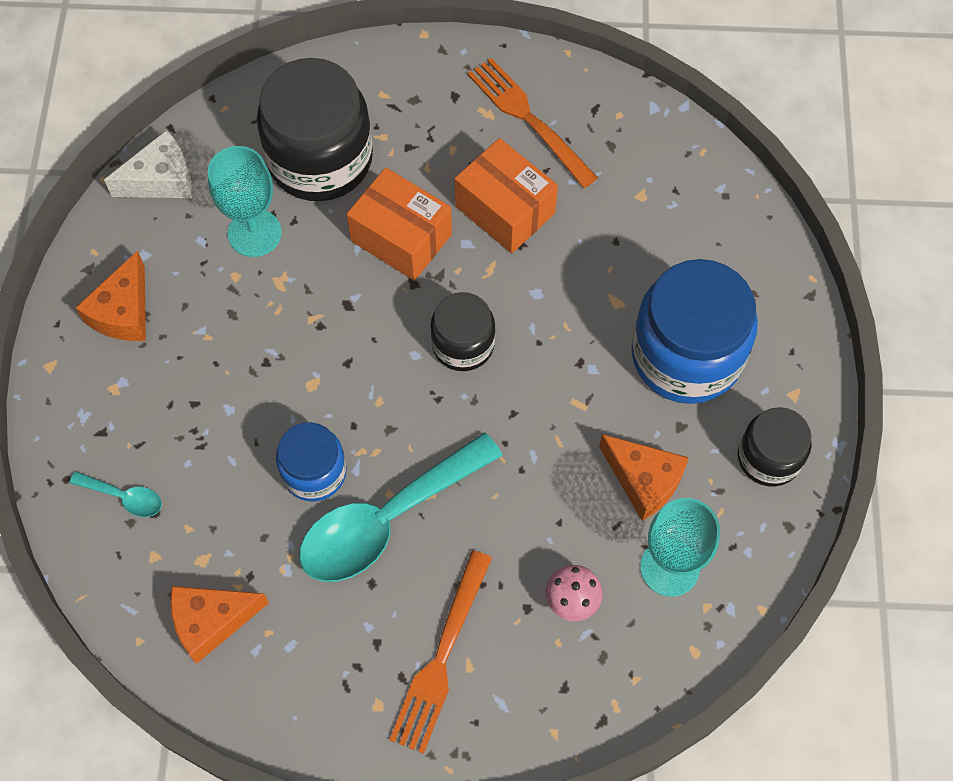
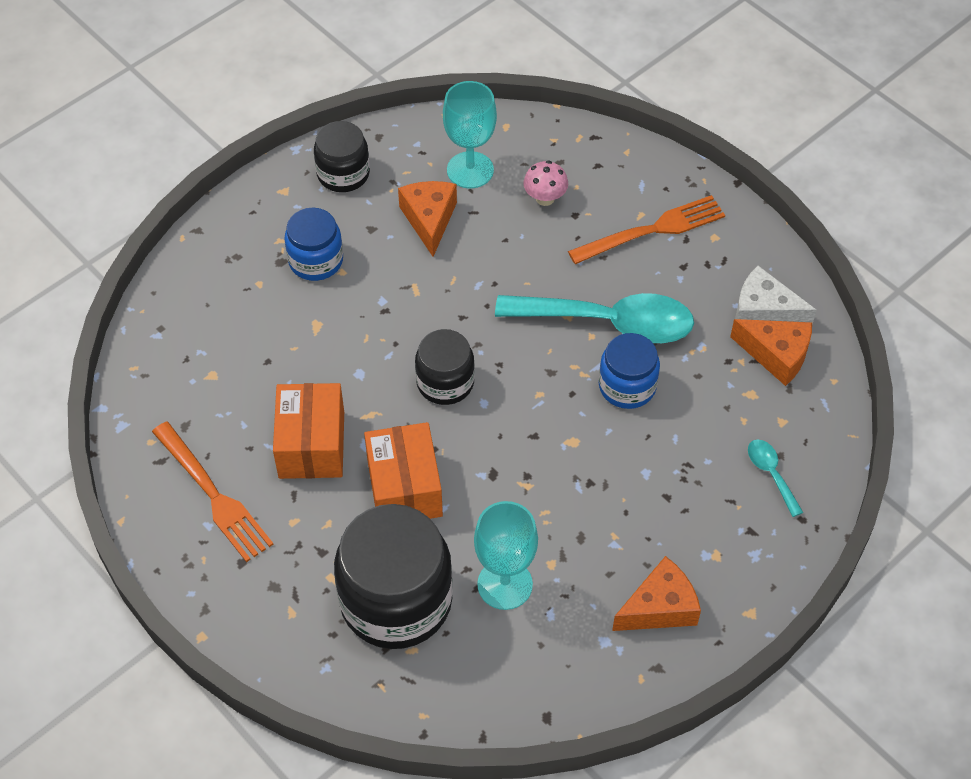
camera: 135 degrees left, 10 degrees down
(161, 179) = (533, 694): white cheese -> white cheese (764, 312)
(528, 119) = (214, 495): orange fork -> orange fork turned 45 degrees counterclockwise
(686, 355) = (316, 260): blue jar -> blue jar, size x0.56

